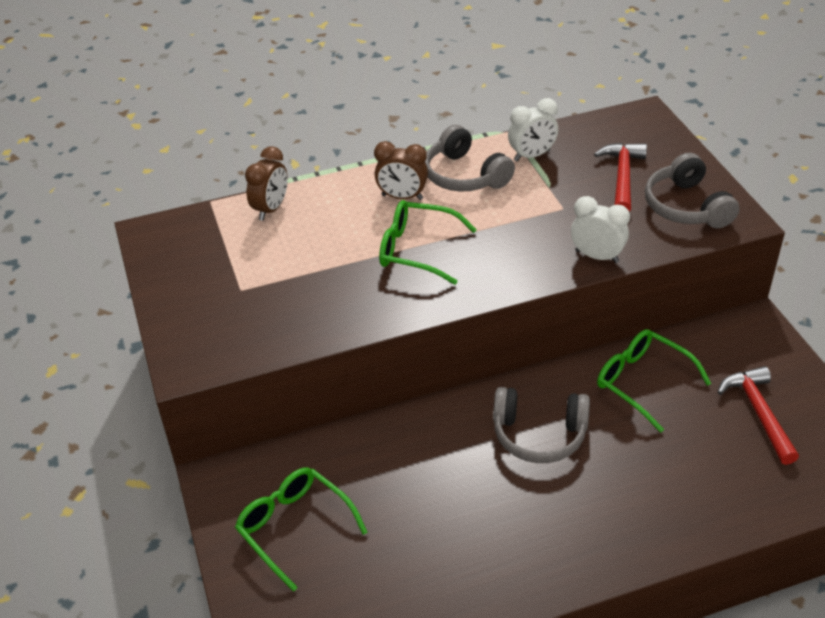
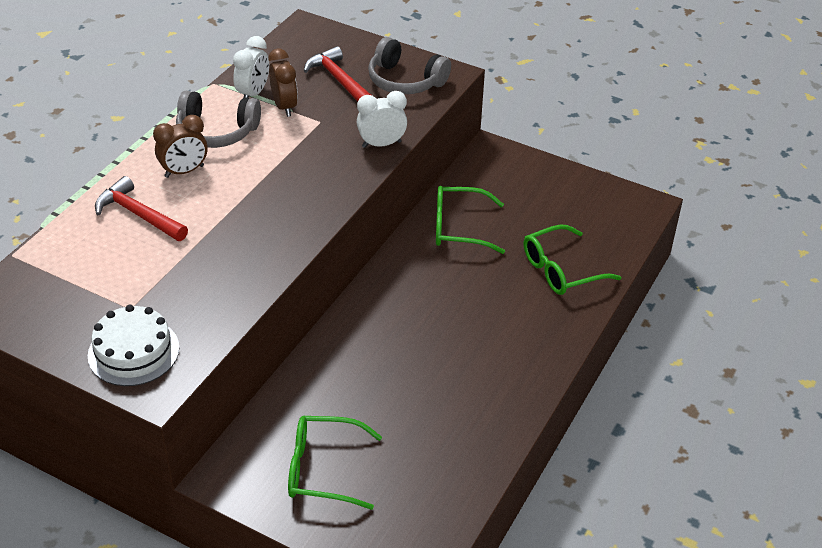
camera: 45 degrees left, 0 degrees up
(205, 327) = (133, 351): none -> white cake
(271, 209) = (79, 234): brown clock -> brown clock (284, 107)
(417, 250) = (243, 205): green glasses -> green glasses (561, 270)
(539, 435) = (427, 301): grey headphones -> none
(758, 413) = (548, 207): red hammer -> red hammer (138, 214)

